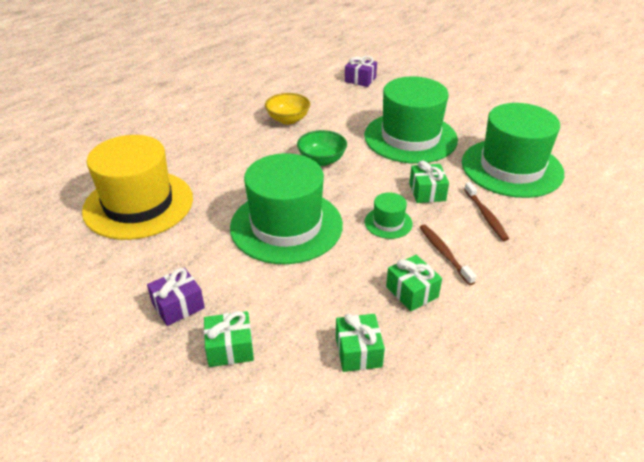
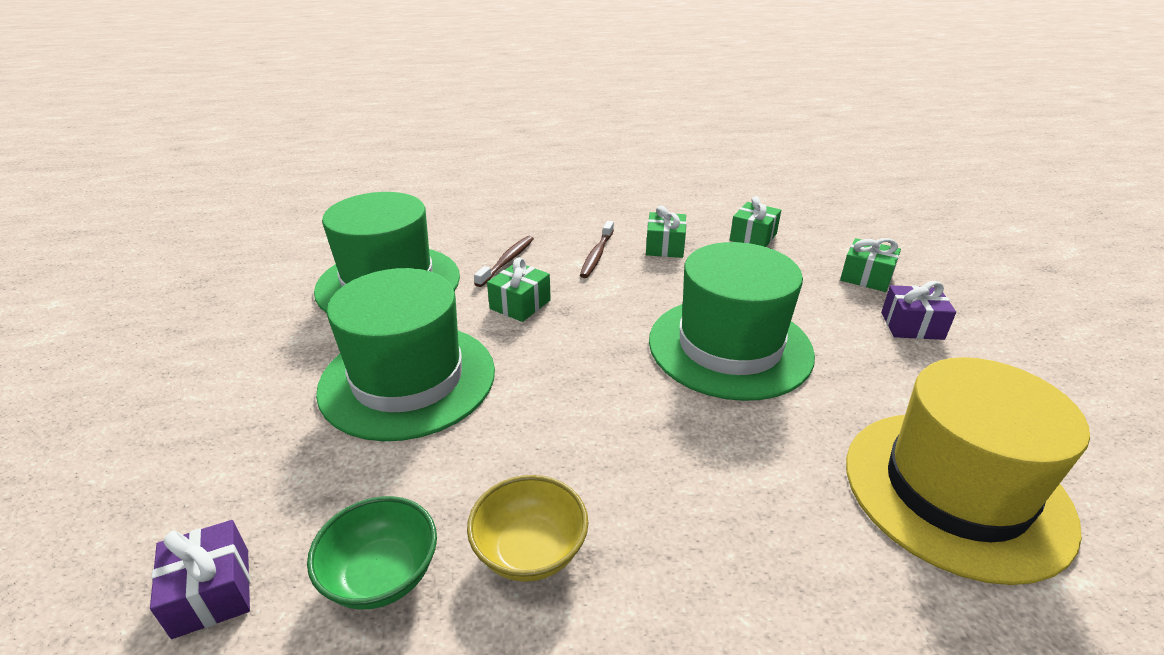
camera: 140 degrees left, 5 degrees down
(322, 160) = (582, 413): green bowl -> green bowl (382, 575)
(388, 223) = (609, 297): green hat -> none

